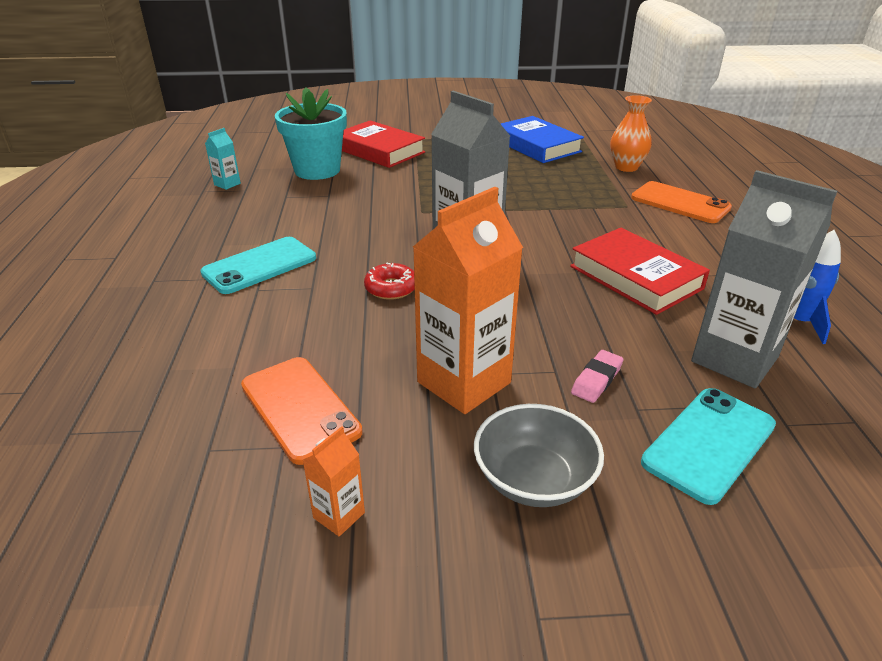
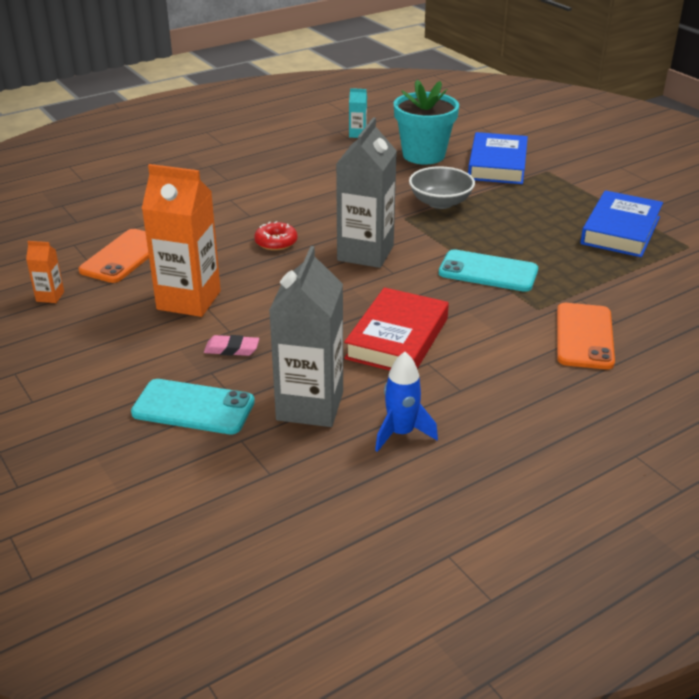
camera: 60 degrees right, 0 degrees up
(259, 265) = (258, 189): turquoise phone -> turquoise phone (488, 271)
(379, 150) = (497, 164): red book -> blue book
(534, 479) = (114, 348): grey bowl -> grey bowl (440, 202)
(626, 167) = (636, 290): orange vase -> none

